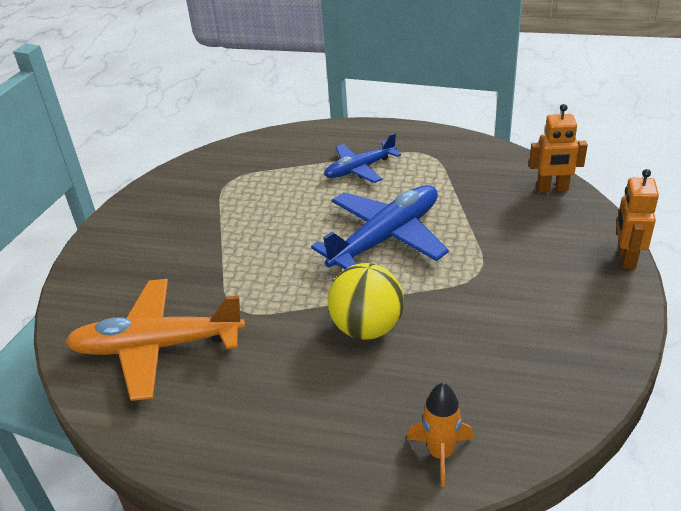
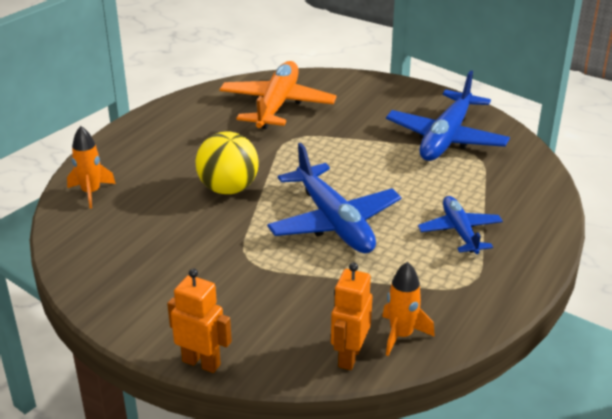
camera: 105 degrees right, 5 degrees down
(202, 203) = (446, 138): none -> blue plane
(510, 171) = (401, 335): none -> orange rocket

